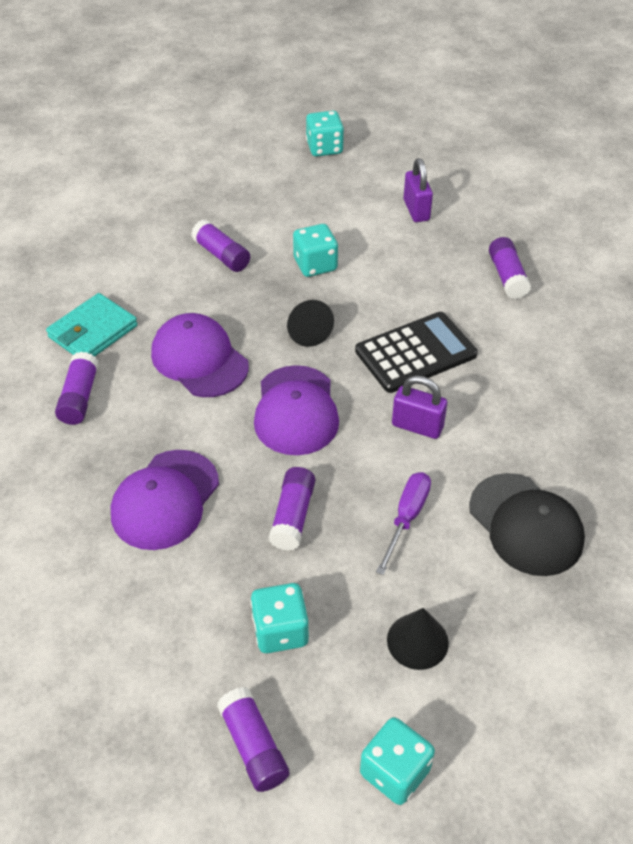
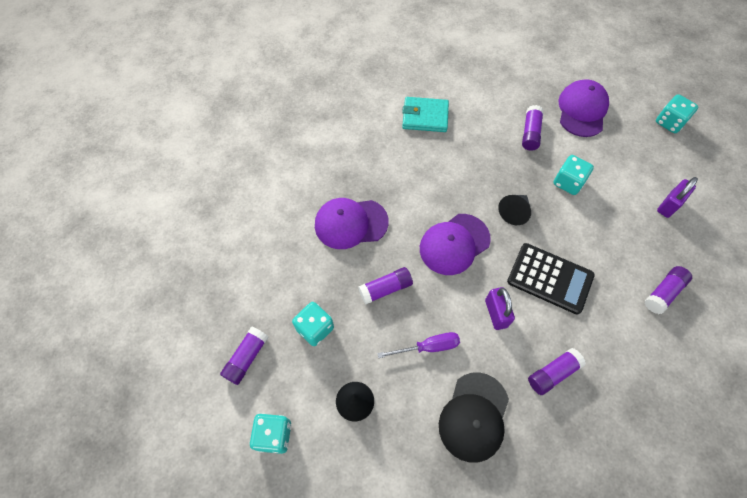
camera: 55 degrees right, 15 degrees up
(79, 397) = (380, 142): purple glue stick -> purple glue stick (552, 373)
(199, 359) = (449, 175): purple cap -> purple cap (582, 110)

